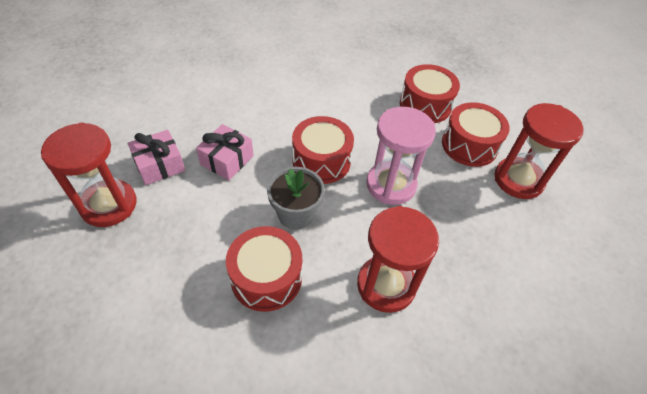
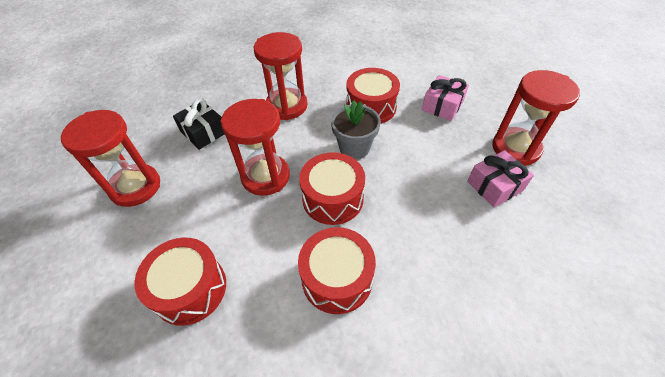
camera: 175 degrees left, 0 degrees up
(227, 160) = (430, 194): pink gift -> pink gift (442, 106)
(391, 185) = (265, 176): pink hourglass -> red hourglass
(469, 145) = (163, 226): red drum -> red drum (337, 278)
(482, 244) = (203, 132): none -> black gift

